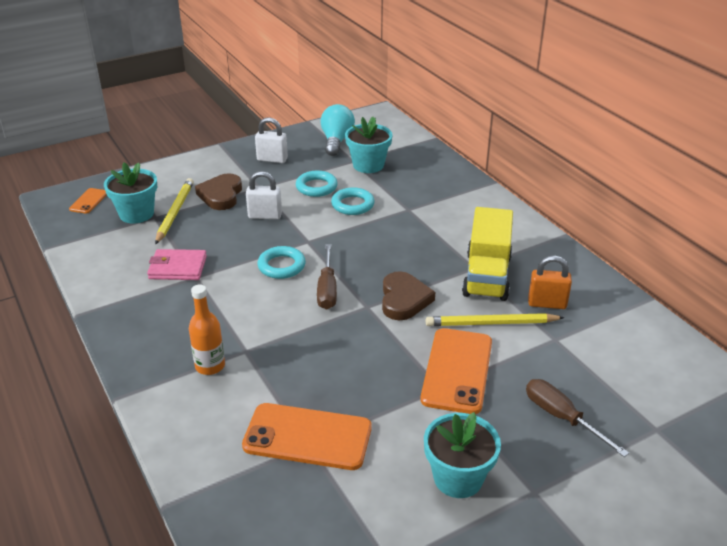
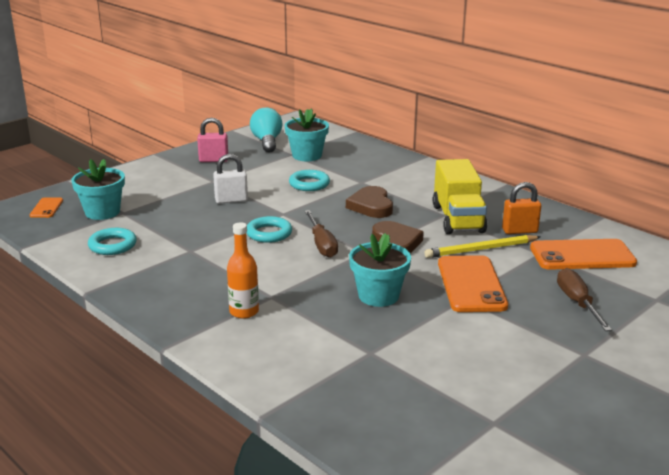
camera: 15 degrees left, 10 degrees down
(175, 212) = (141, 207): yellow pencil -> none
(178, 268) = (168, 246): pink wallet -> none
(221, 195) = (179, 190): brown heart -> brown heart (371, 206)
(272, 159) = (213, 160): white padlock -> pink padlock
(307, 437) = (366, 348): orange phone -> orange phone (582, 255)
(316, 187) = (268, 175): turquoise ring -> turquoise ring (112, 245)
(458, 478) = (515, 355): turquoise flower pot -> turquoise flower pot (378, 296)
(562, 418) = (577, 303): brown screwdriver -> brown screwdriver turned 45 degrees clockwise

